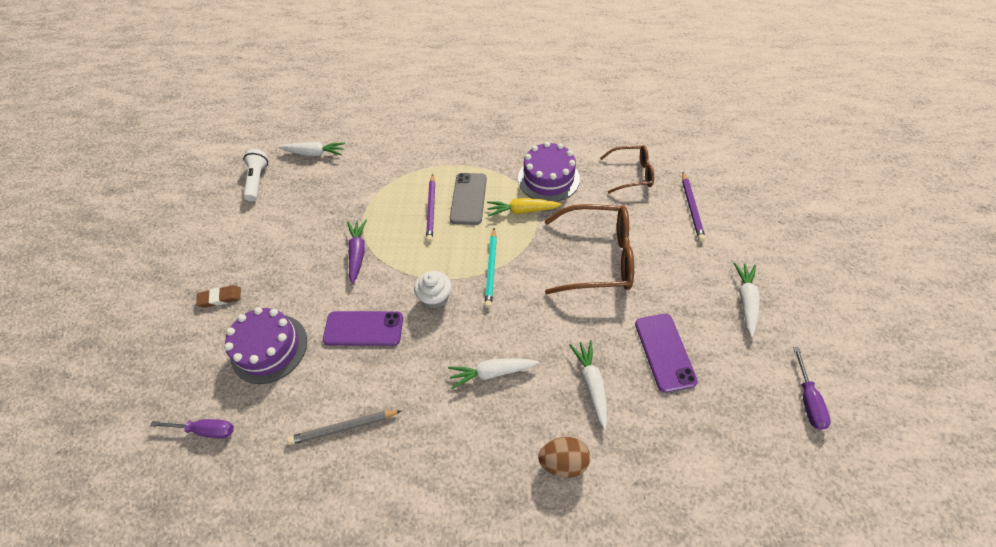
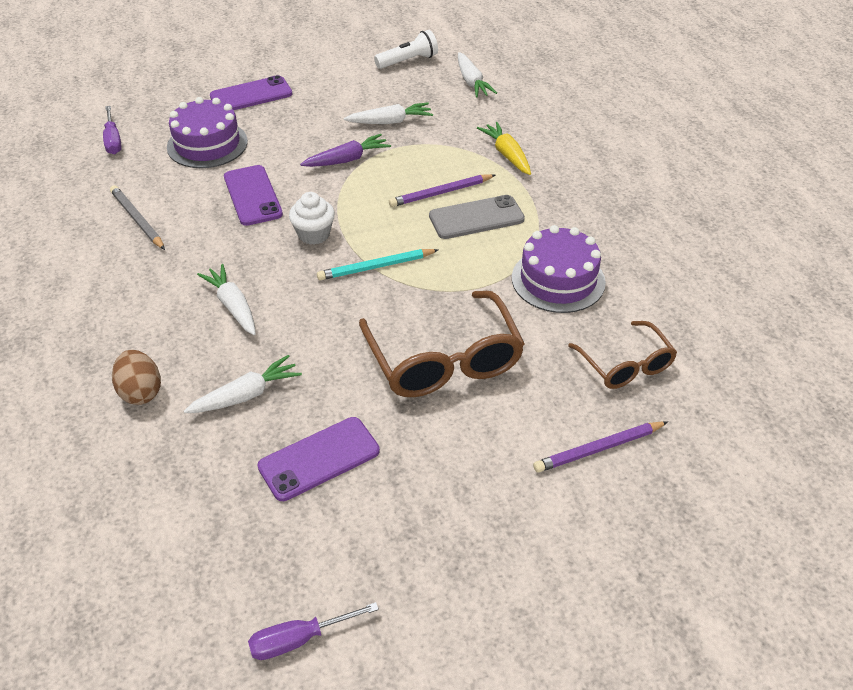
camera: 65 degrees right, 10 degrees down
(220, 298) = (251, 95): brown eraser -> purple phone
(522, 211) = (484, 269): yellow carrot -> yellow carrot (507, 154)
(745, 300) = (447, 542): white carrot -> white carrot (390, 122)

